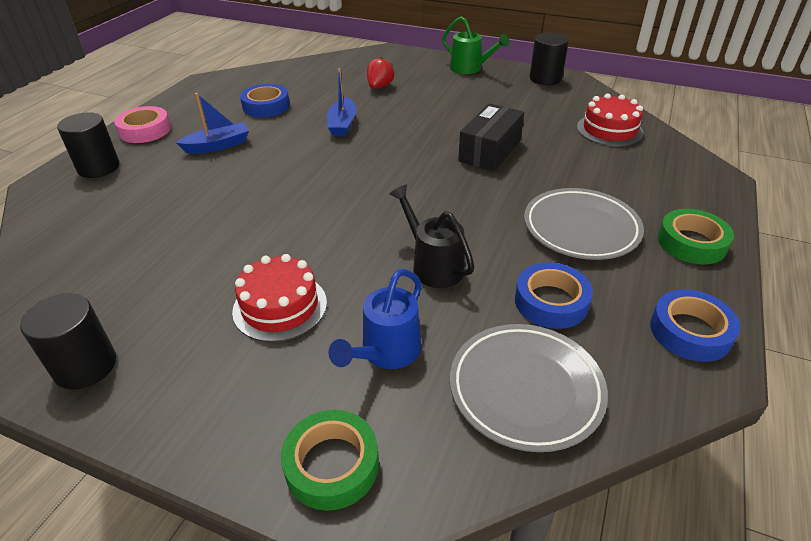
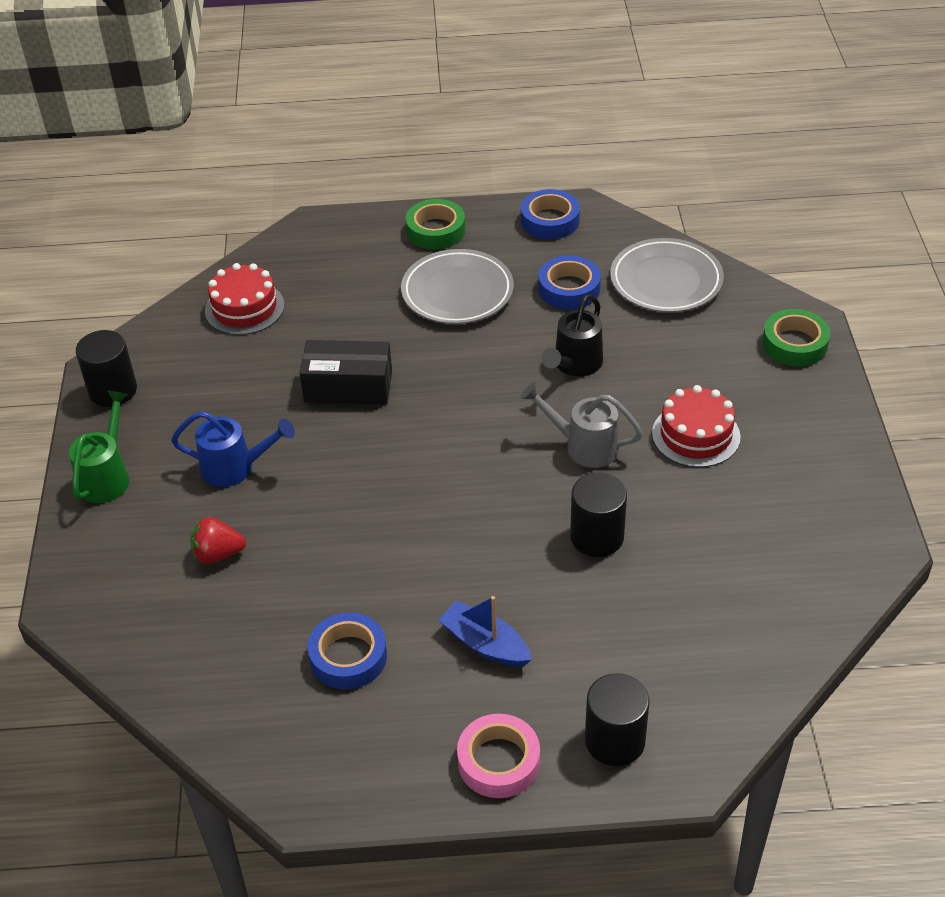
camera: 115 degrees left, 5 degrees up
(85, 366) = (846, 514): black cylinder -> black cylinder (597, 537)
(331, 236) = (584, 446): none -> grey watering can
(342, 124) = (356, 542): blue boat -> none
(386, 353) = (690, 355): blue watering can -> blue watering can (235, 468)

